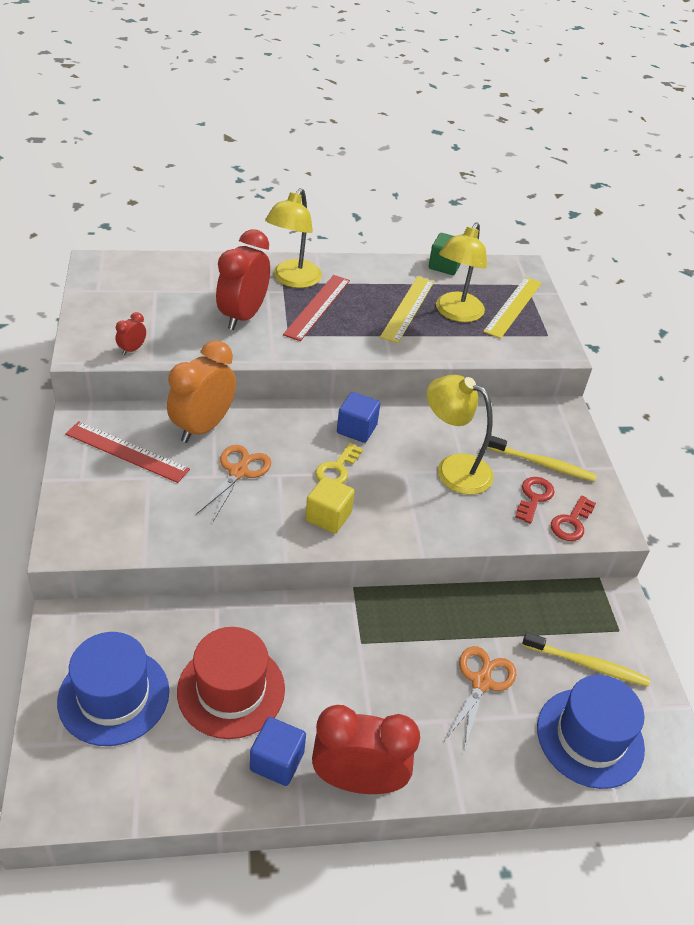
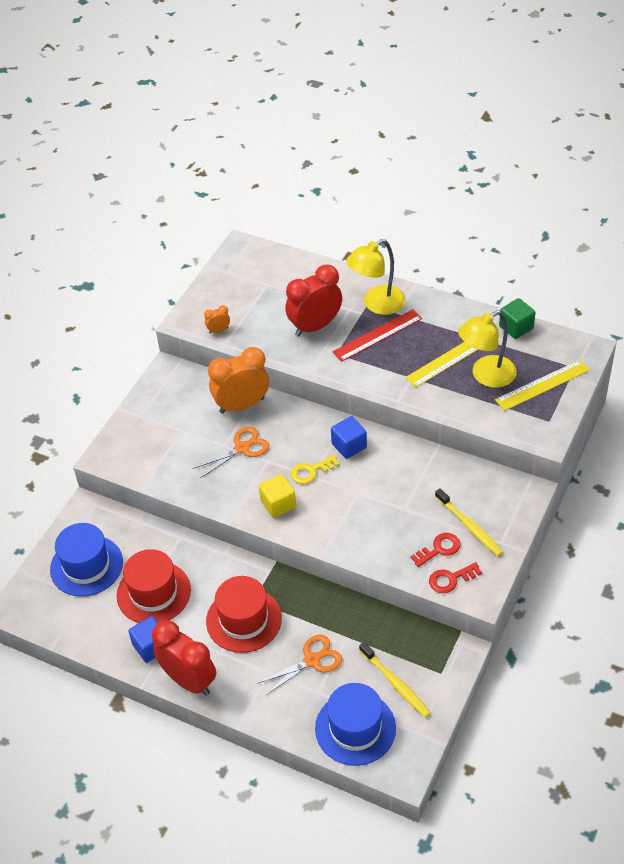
camera: 40 degrees right, 5 degrees up
(127, 451) = (180, 406): red ruler -> none
(132, 349) = (218, 330): red clock -> orange clock
(367, 671) = (244, 620): none -> red hat
(453, 469) = (396, 504): yellow lamp -> none

